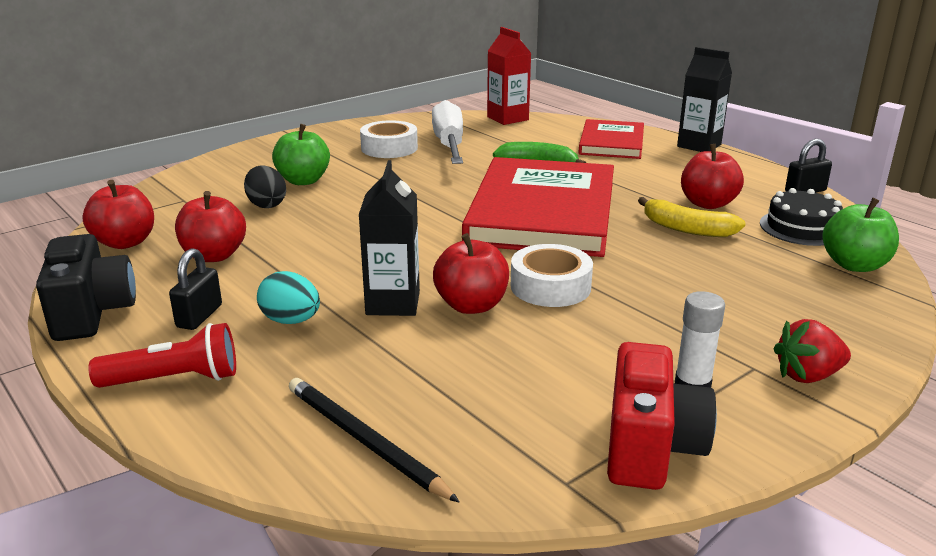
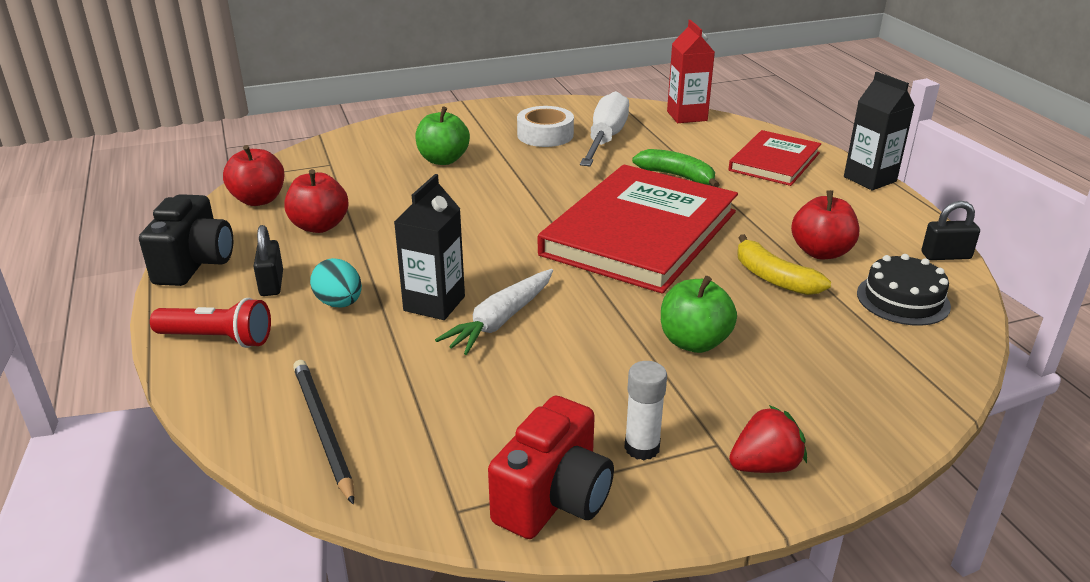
camera: 20 degrees right, 5 degrees up
(199, 316) = (271, 284): black padlock -> black padlock turned 45 degrees counterclockwise
(266, 205) = (395, 181): black egg -> none
(471, 305) = (500, 320): red apple -> white carrot
(550, 286) = (587, 315): white tape -> none
(807, 376) = (764, 465): red strawberry -> red strawberry turned 150 degrees clockwise
(854, 265) = (925, 355): green apple -> green apple (694, 342)

